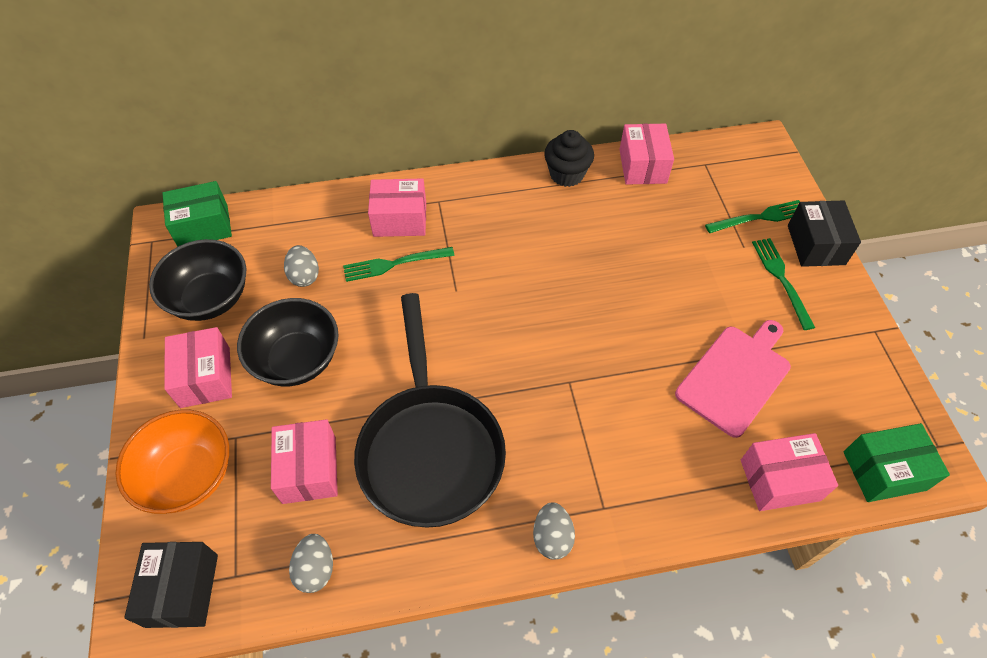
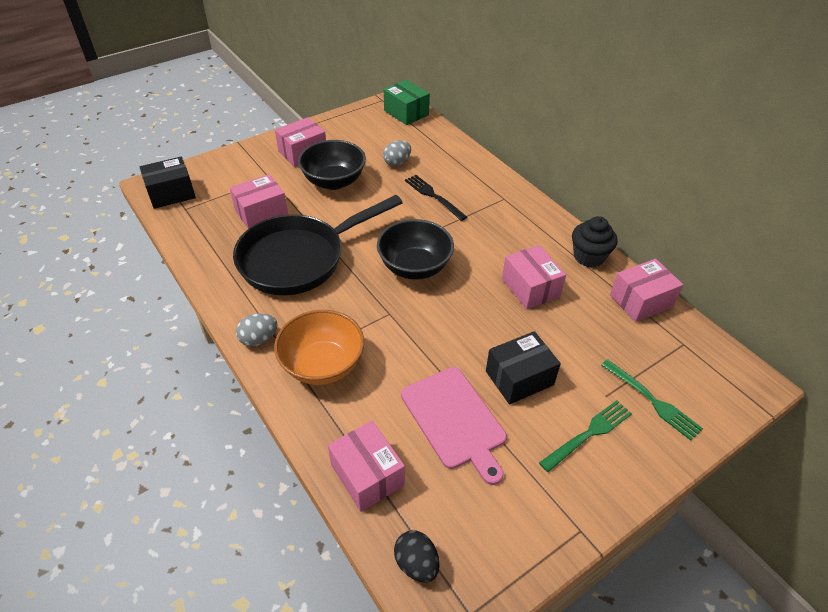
camera: 65 degrees right, 10 degrees down
(188, 475) = (238, 170): orange bowl -> orange bowl (322, 365)
(210, 298) = (357, 134): black bowl -> black bowl (415, 267)
(315, 569) = (199, 237): grey egg -> none
(394, 264) = (433, 196): green fork -> black fork
(400, 219) = (473, 186): pink box -> pink box (530, 288)
(735, 377) = (455, 420): pink cutting board -> pink cutting board turned 45 degrees clockwise
(816, 245) = (655, 456): black box -> black box (519, 378)
(884, 471) = (416, 563): green box -> black egg

